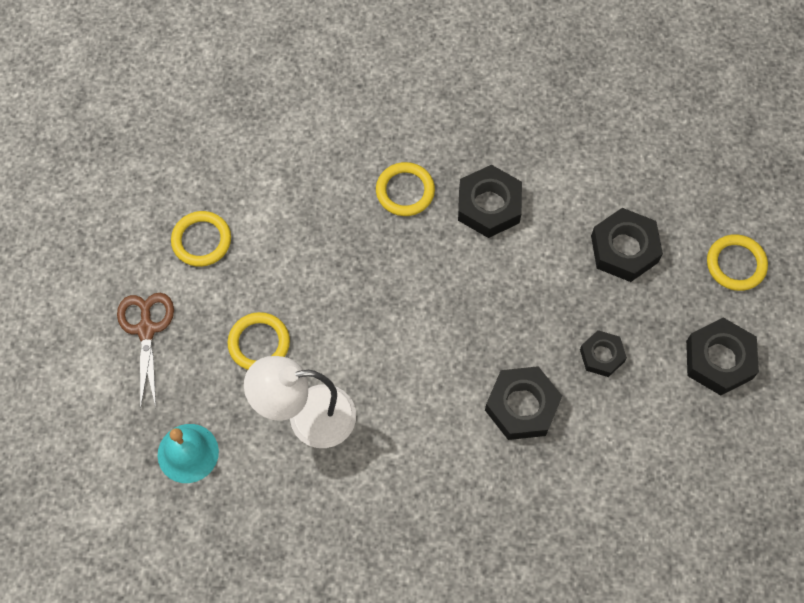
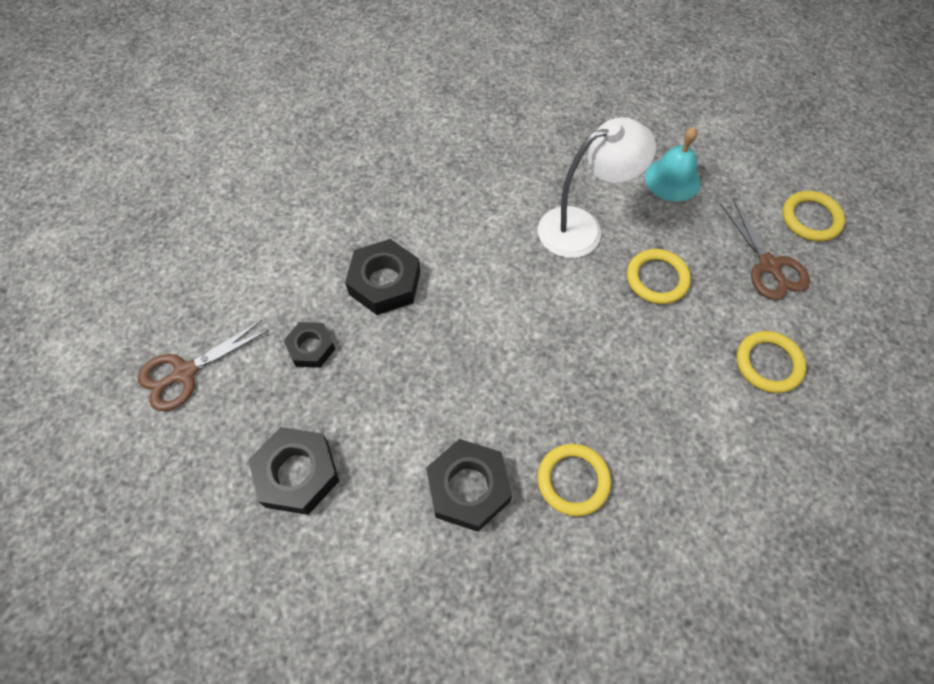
camera: 165 degrees right, 5 degrees down
(719, 360) = (184, 373): black nut -> brown scissors
(736, 264) = (161, 488): yellow ring -> yellow ring (811, 219)

